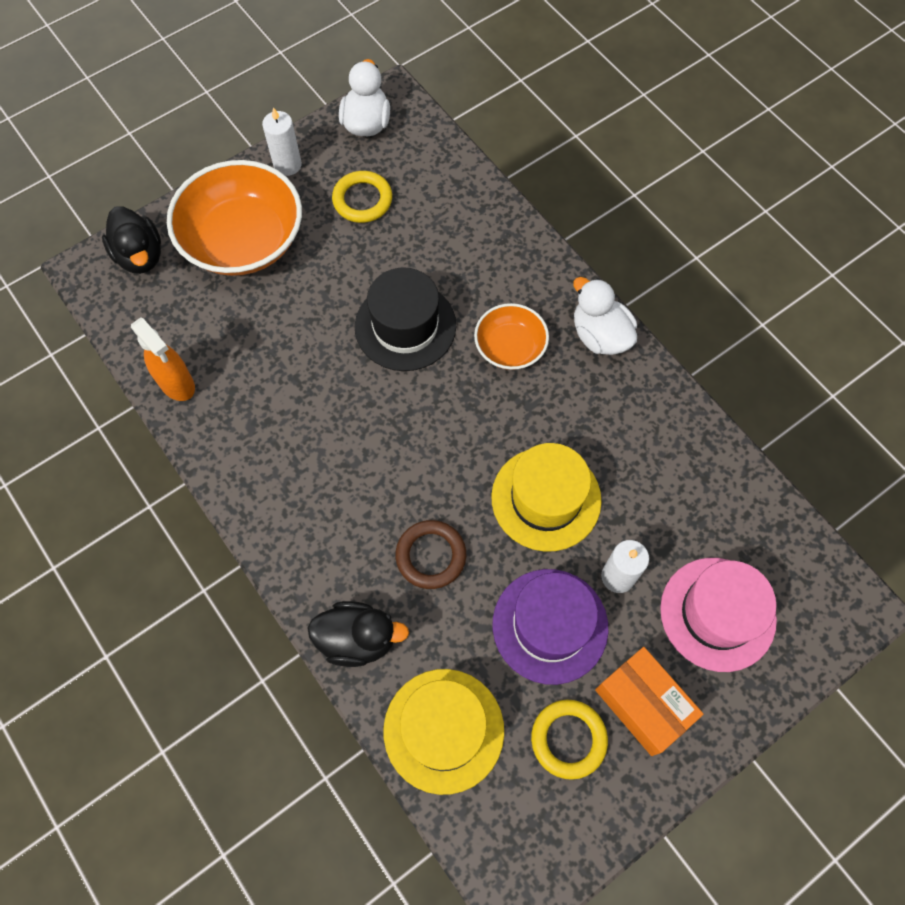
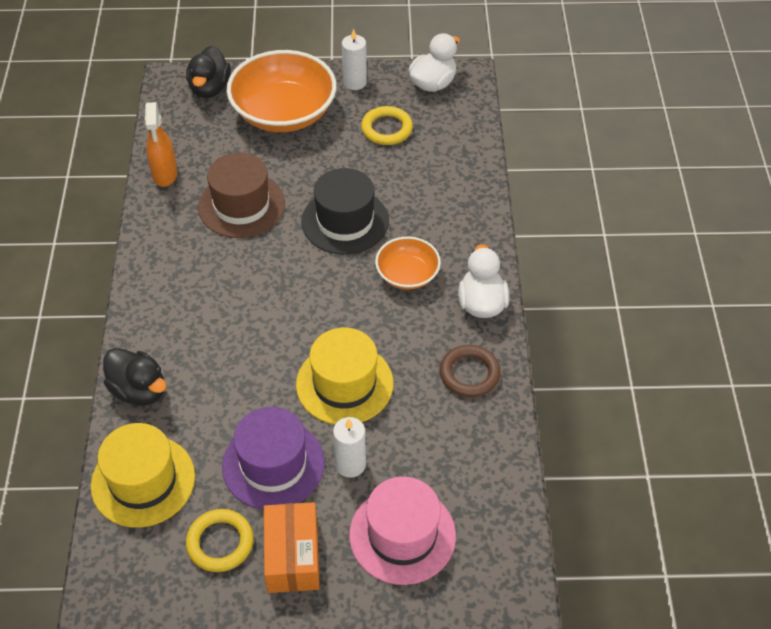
camera: 35 degrees right, 15 degrees down
(288, 371) = (241, 205): none -> brown hat
(431, 556) = (232, 371): brown ring -> brown ring (469, 374)

